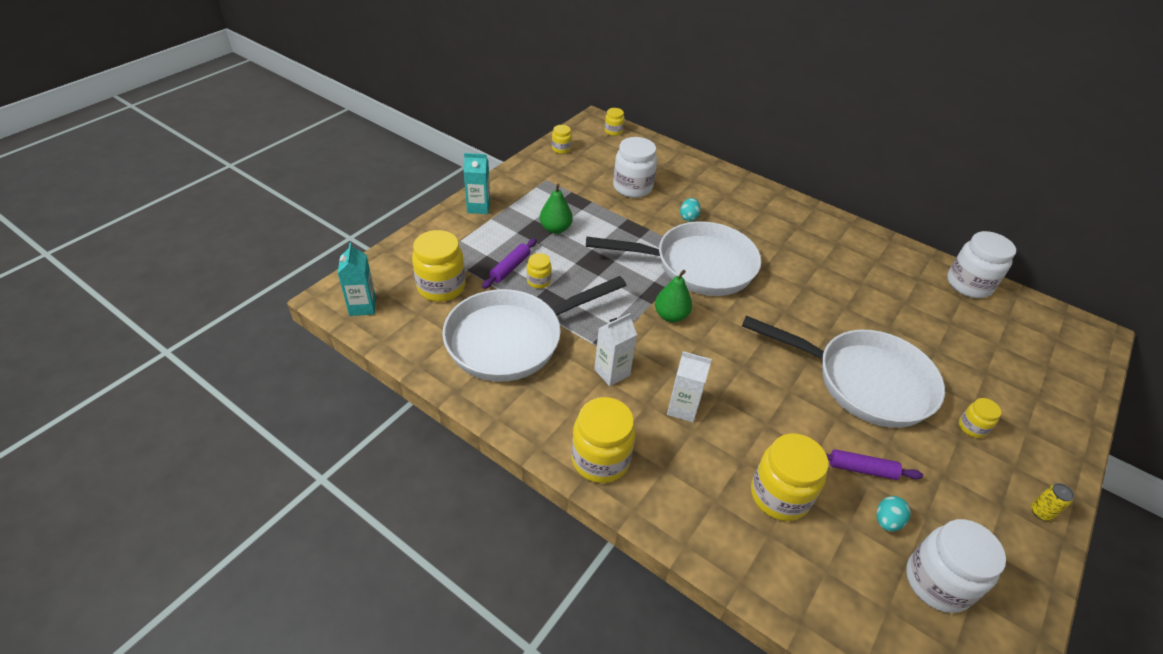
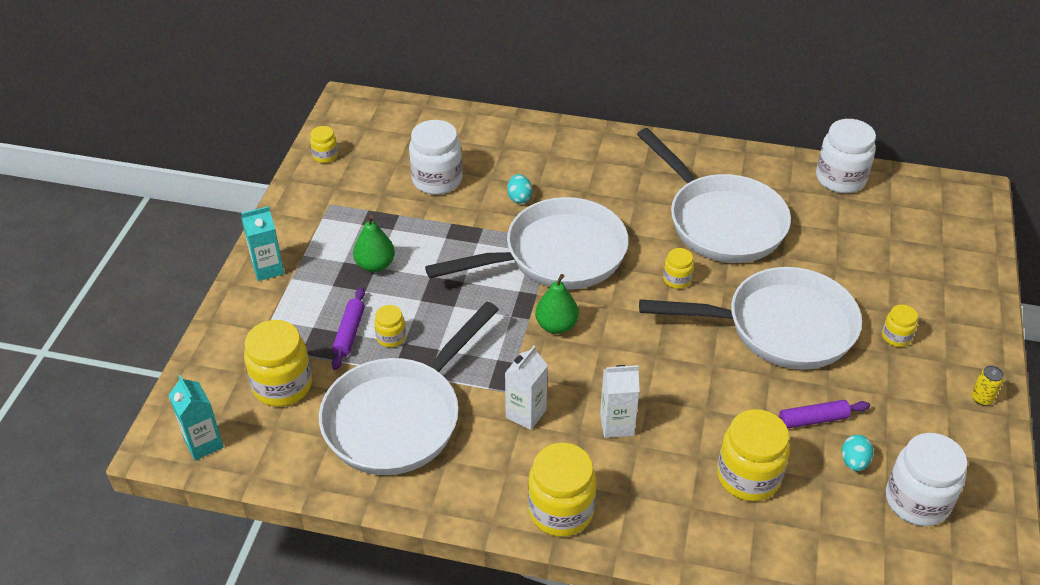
camera: 20 degrees left, 0 degrees up
(613, 131) = (376, 110): yellow jar -> yellow jar (677, 280)
(846, 284) = (720, 221): none -> white pan

